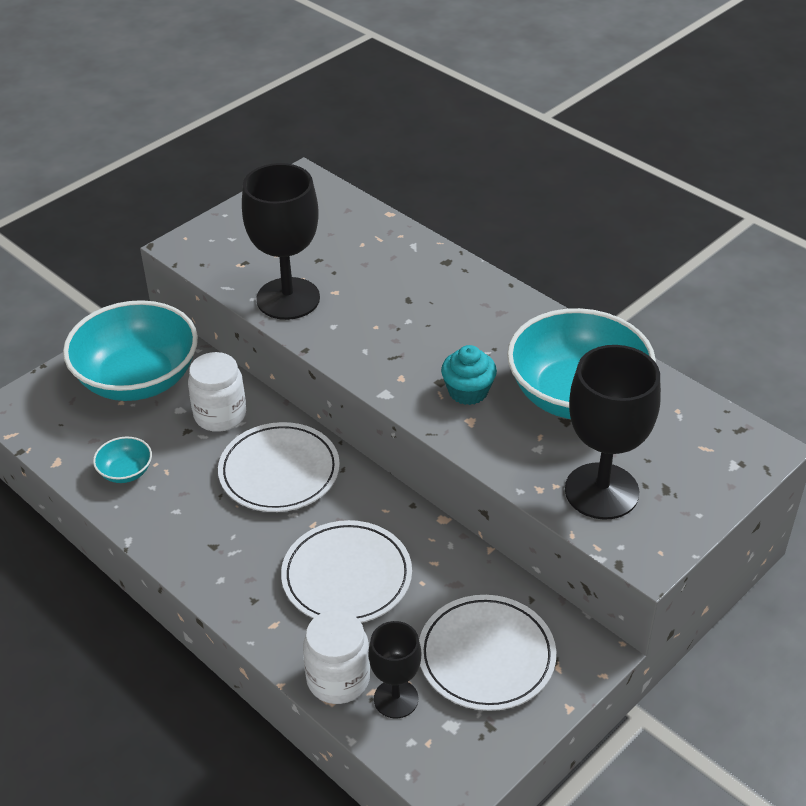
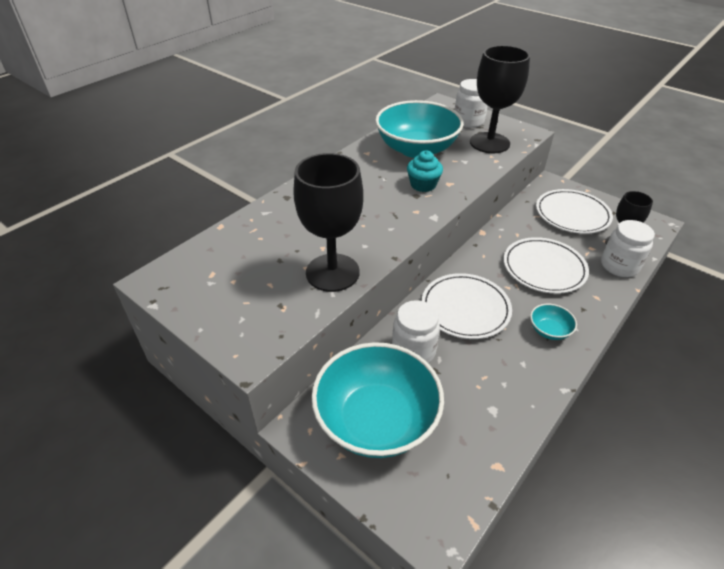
camera: 95 degrees left, 0 degrees up
(125, 472) = (493, 406): turquoise bowl -> turquoise bowl (549, 330)
(685, 476) = (468, 121): none -> white jar

